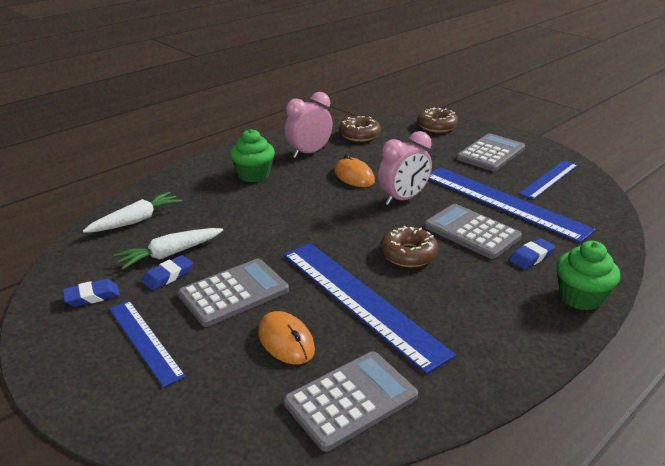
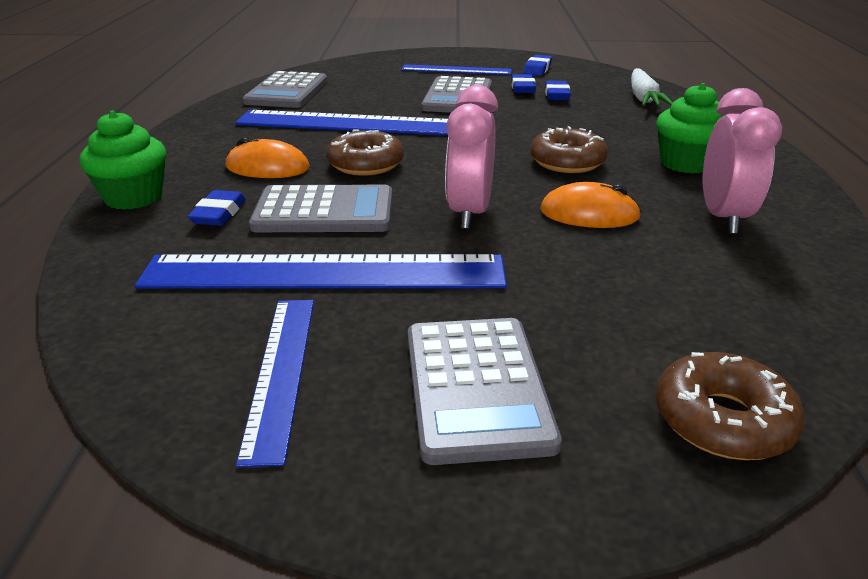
camera: 135 degrees right, 0 degrees up
(170, 254) = (556, 95): white carrot -> blue eraser
(286, 341) = (372, 94): orange mouse -> orange mouse (267, 167)
(359, 135) = (765, 292): brown donut -> brown donut (567, 162)

